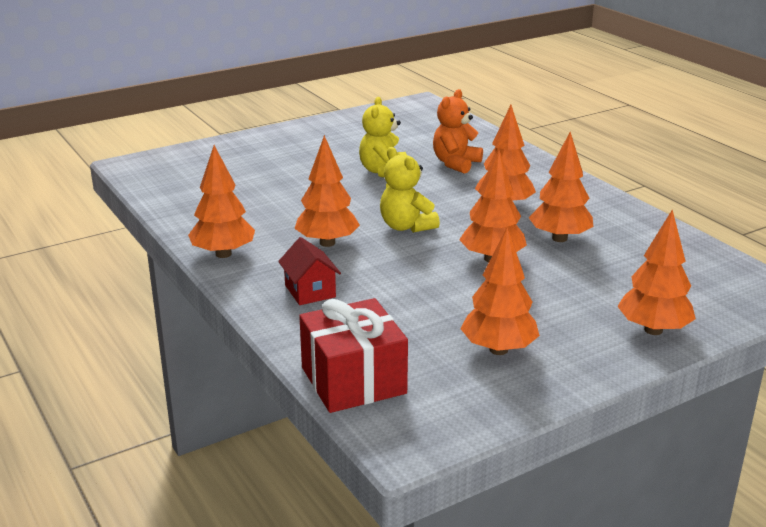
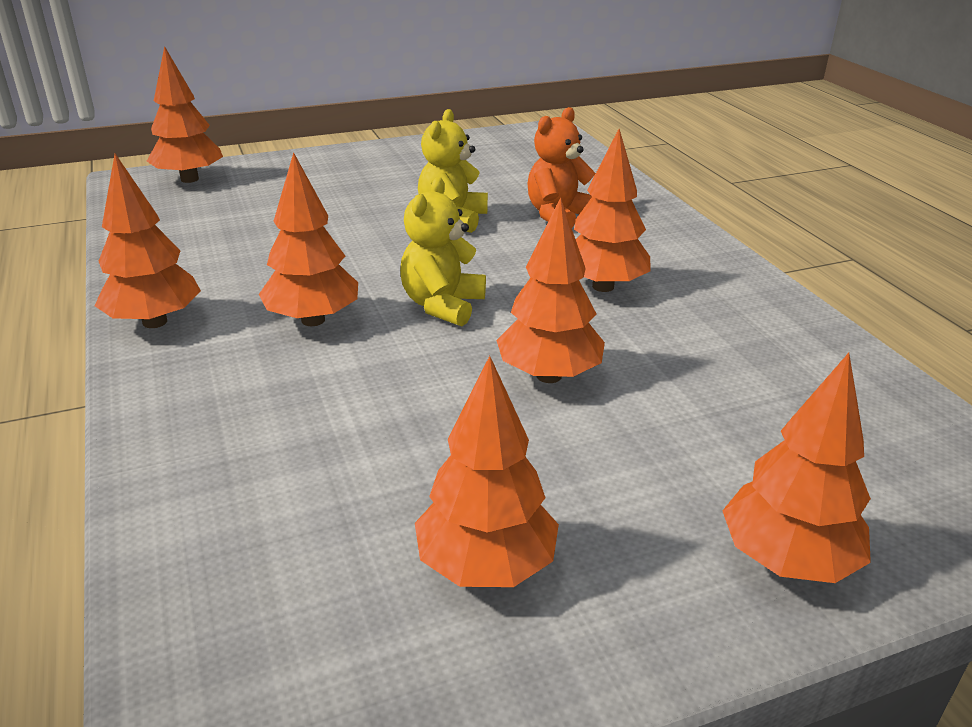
camera: 10 degrees right, 5 degrees up
(310, 291) = (237, 401): red house -> none
(353, 380) = (197, 600): red gift -> none
(406, 226) = (442, 305): yellow teddy bear -> yellow teddy bear turned 45 degrees clockwise
(559, 238) = (670, 350): orange tree -> orange tree (189, 179)

